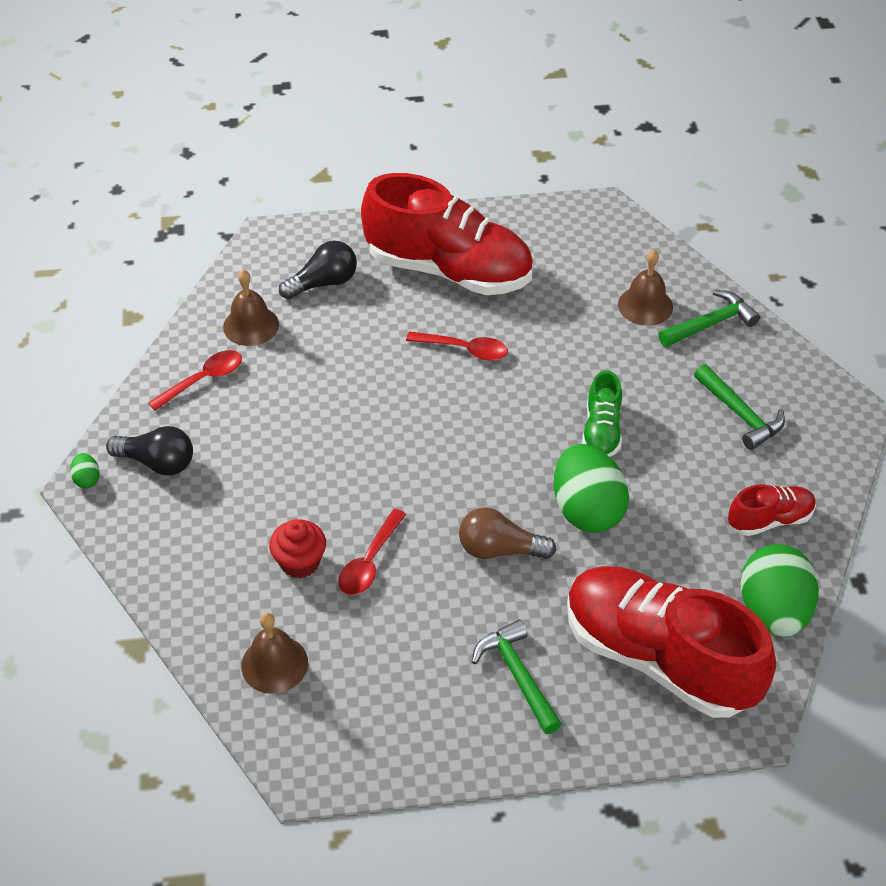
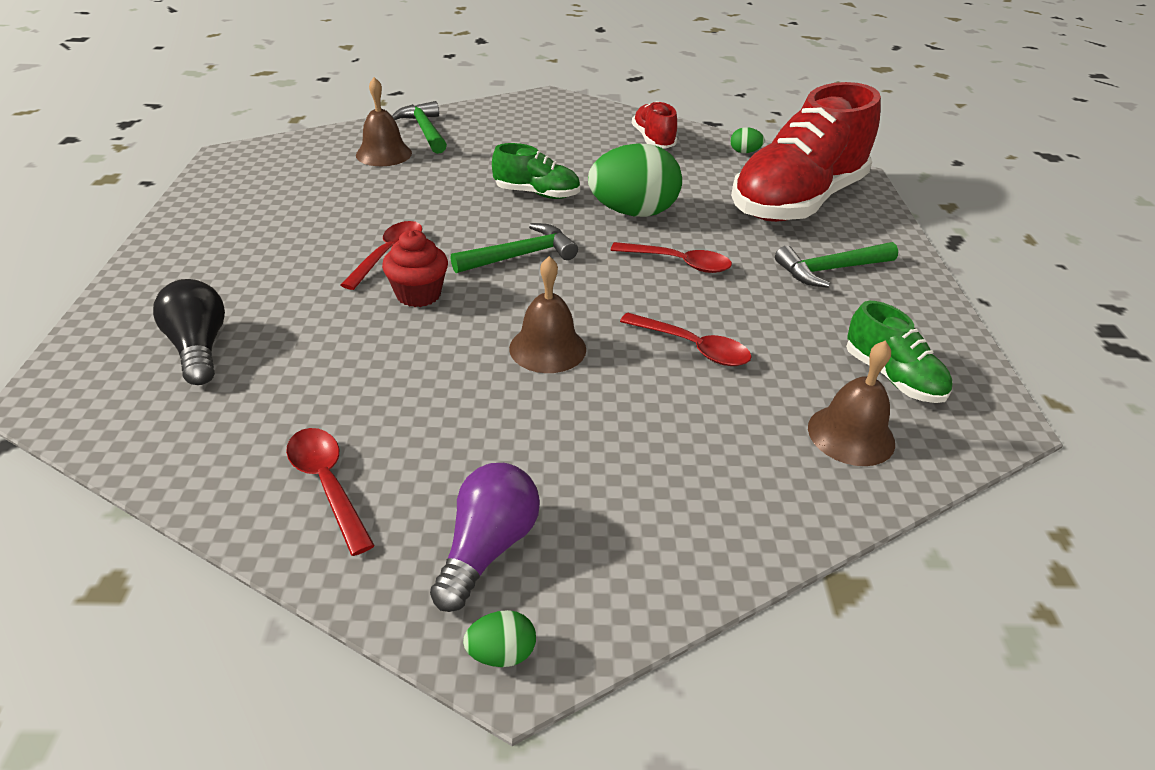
camera: 85 degrees left, 10 degrees down
(157, 462) = (487, 548): black light bulb -> purple light bulb
(251, 325) = (238, 424): brown bell -> brown bell (547, 348)
(300, 562) = (693, 403): red cupcake -> red cupcake (418, 294)
(350, 704) = (892, 377): none -> green shoe
(449, 270) = (251, 251): red shoe -> none
(499, 549) = (678, 263): brown light bulb -> red spoon
(740, 414) = (537, 134): green hammer -> green hammer (520, 256)
(773, 611) = (744, 152): green egg -> green egg, size x0.41

